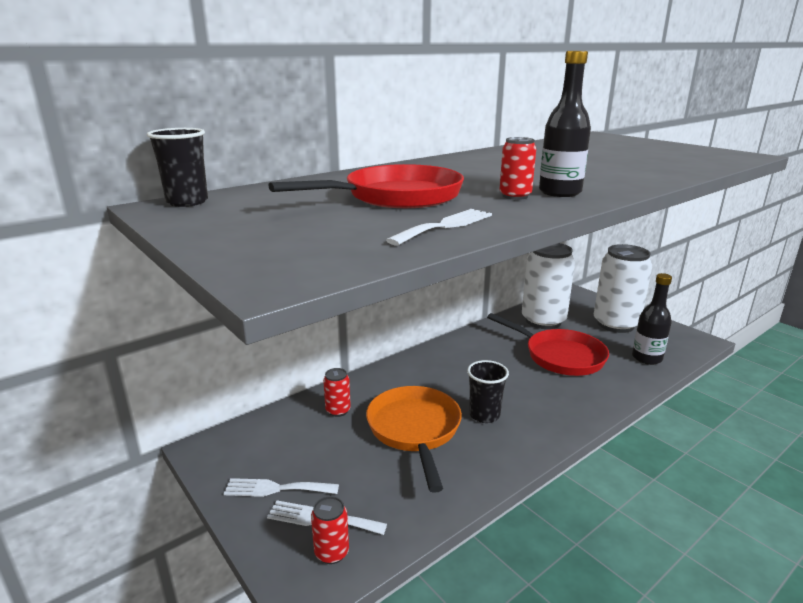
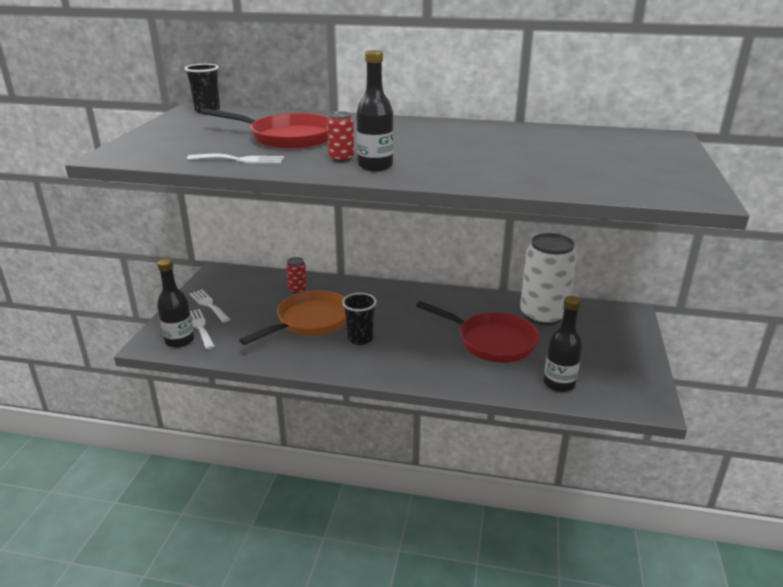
camera: 50 degrees right, 5 degrees up
(331, 552) = (179, 340): red can -> black bottle
(560, 356) = (492, 341): red pan -> red pan turned 60 degrees counterclockwise
(615, 324) = (601, 351): white can -> none

